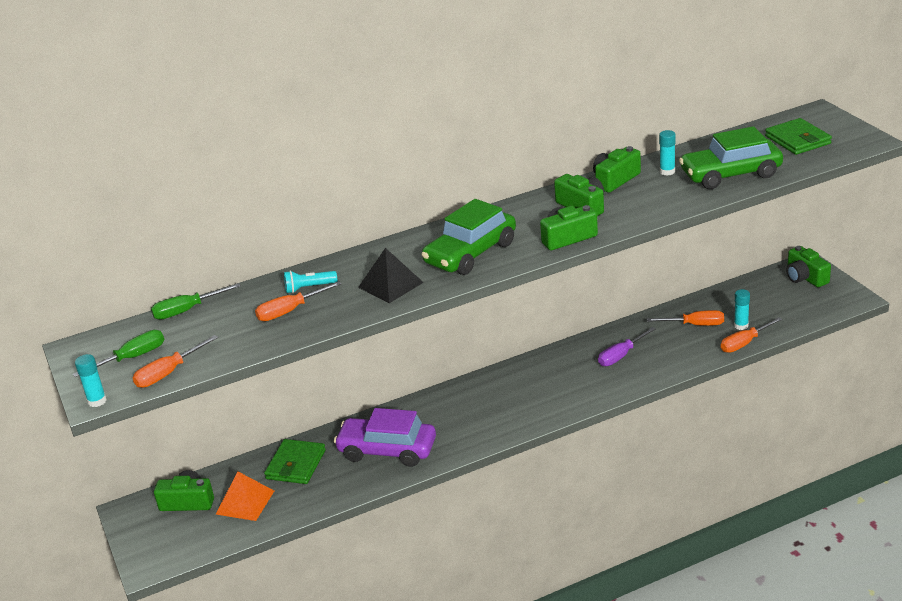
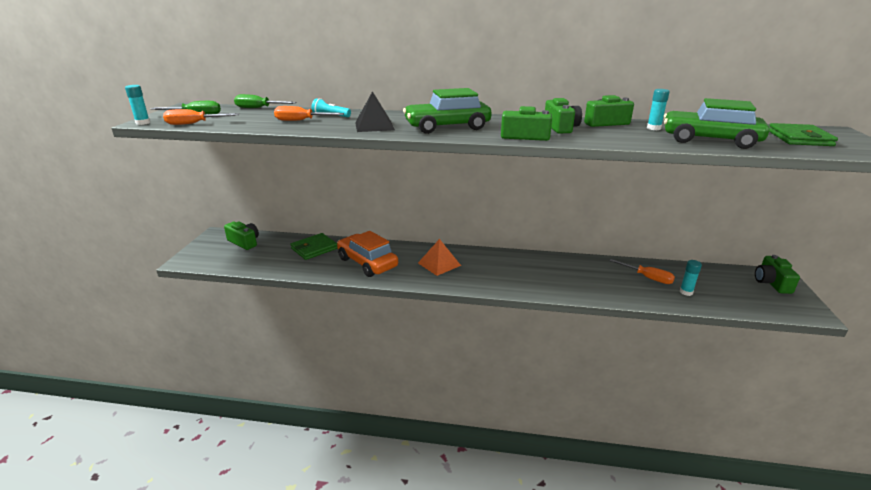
camera: 30 degrees right, 5 degrees down
(245, 502) = (266, 254): orange pyramid -> orange pyramid (439, 264)
(387, 450) = (367, 263): purple car -> orange car
(621, 356) = (571, 274): purple screwdriver -> none
(744, 343) = (679, 304): orange screwdriver -> none

